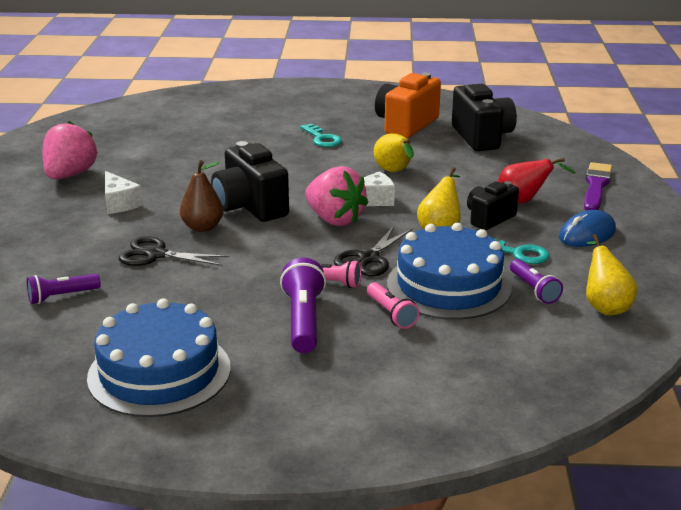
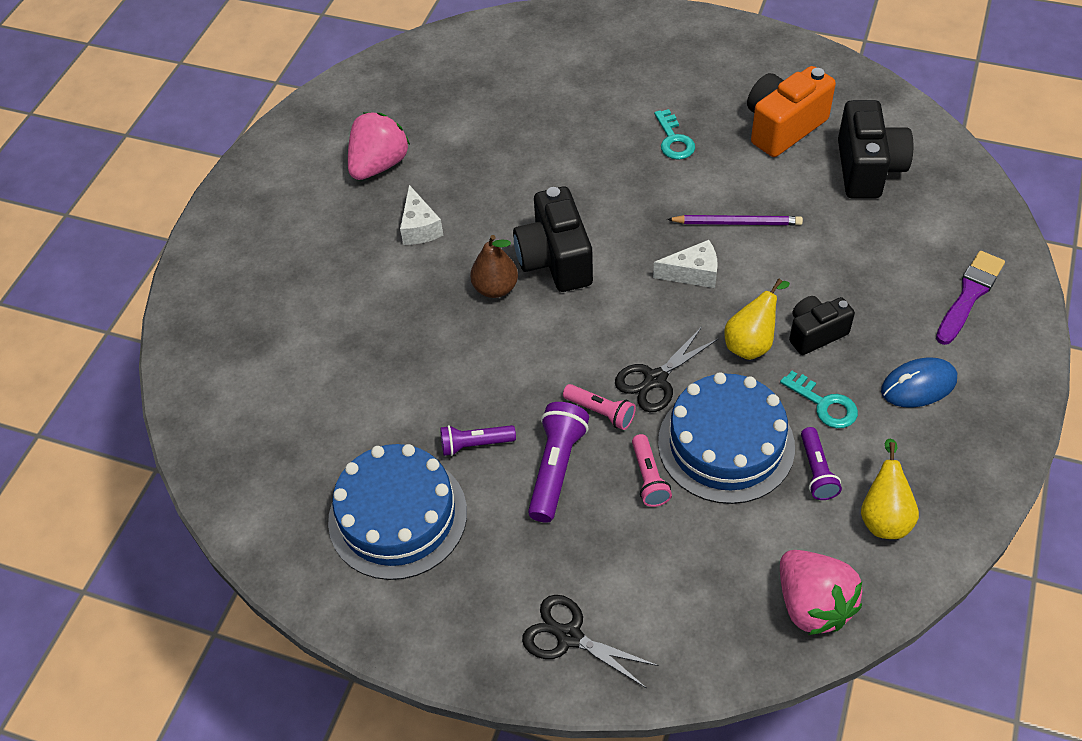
camera: 20 degrees right, 25 degrees up
(62, 296) = (331, 377): purple flashlight -> purple flashlight (475, 444)
(156, 255) = (437, 327): black scissors -> black scissors (569, 636)
(334, 219) = (640, 301): pink strawberry -> pink strawberry (812, 604)
(394, 172) = (737, 223): yellow pear -> purple pencil
(523, 201) = (868, 309): red pear -> none

